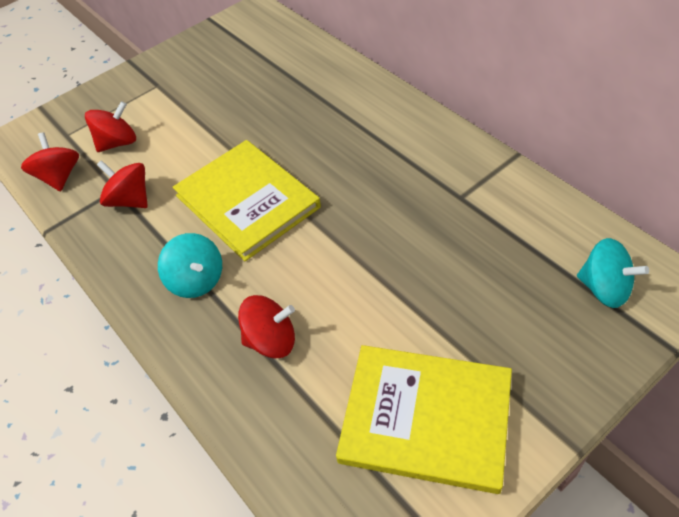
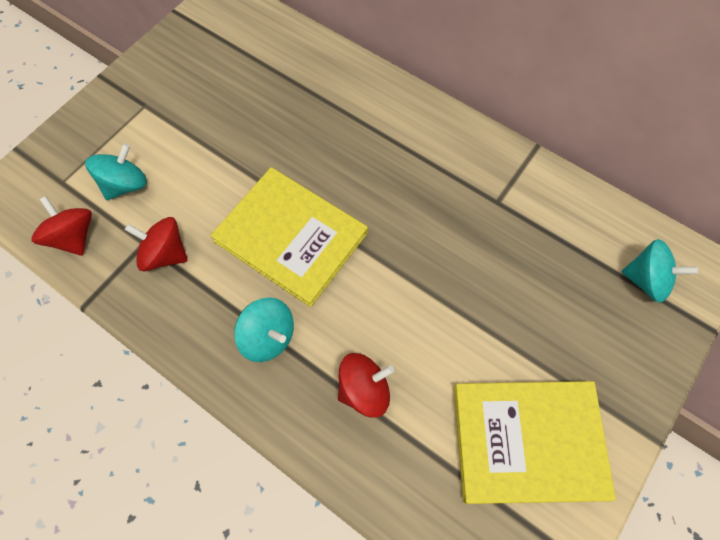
camera: 20 degrees left, 15 degrees up
(118, 142) = (125, 184): red spinning top -> turquoise spinning top

